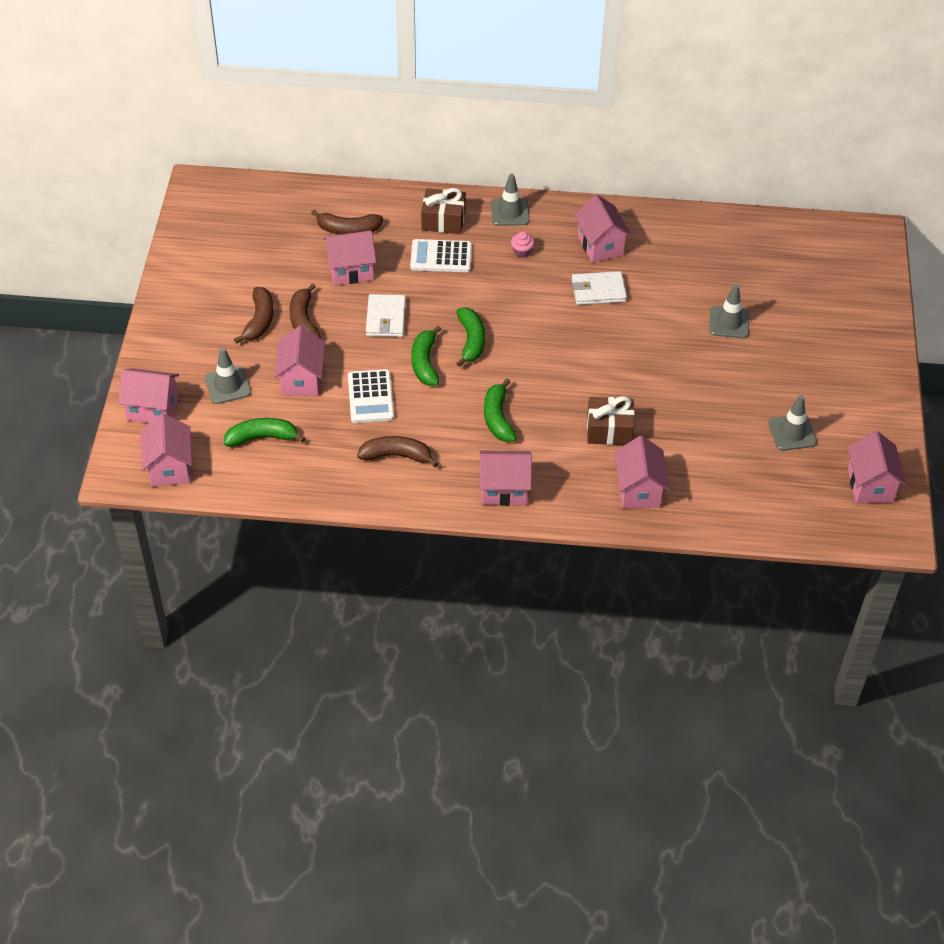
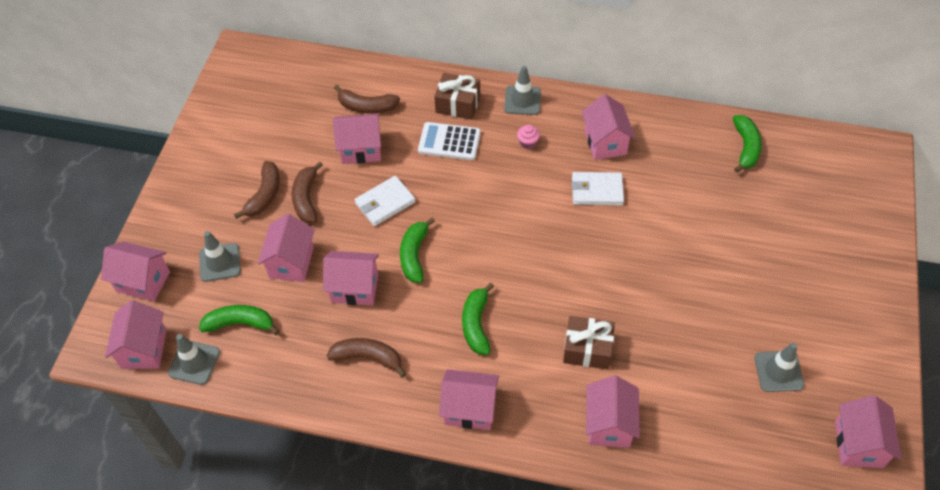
camera: 10 degrees right, 5 degrees up
(370, 397) = (354, 288): white calculator -> pink house
(385, 318) = (385, 203): white wallet -> white wallet turned 45 degrees clockwise
(471, 341) = (463, 235): green banana -> green banana (746, 147)
(729, 322) = (724, 237): grey traffic cone -> grey traffic cone (194, 362)

